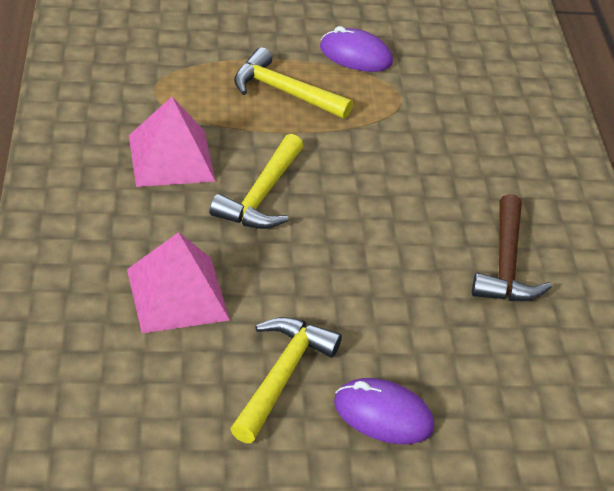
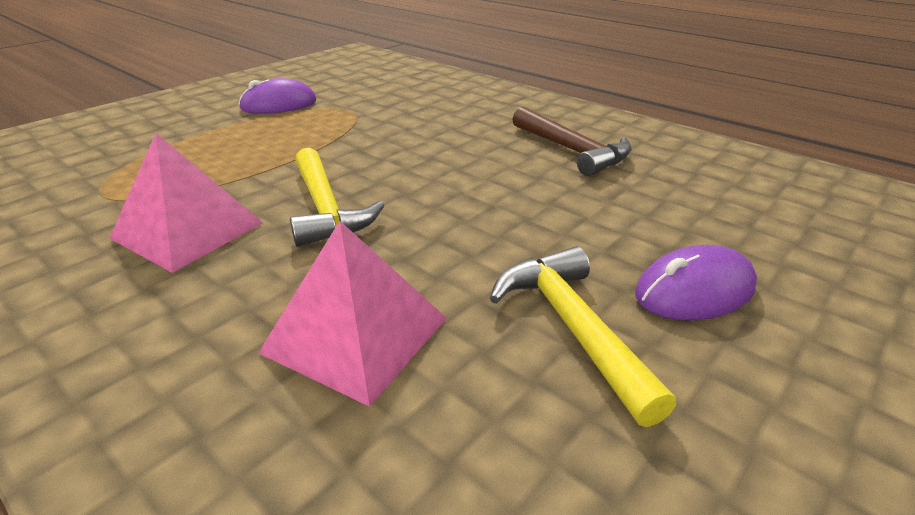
camera: 40 degrees left, 10 degrees down
(284, 92) = (247, 143): yellow hammer -> none

